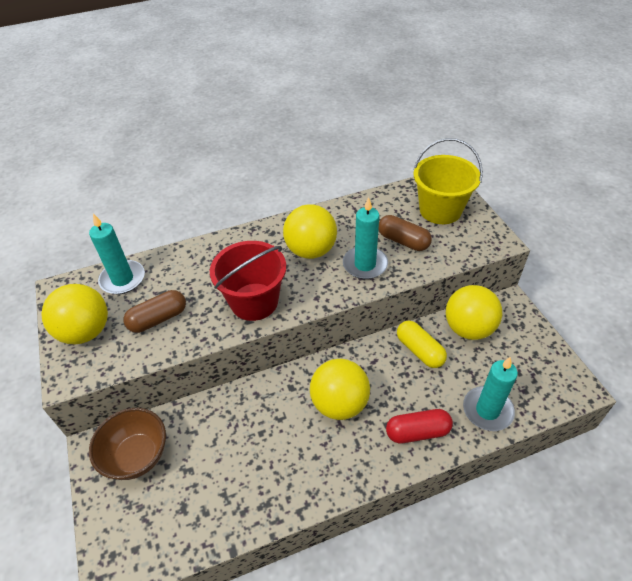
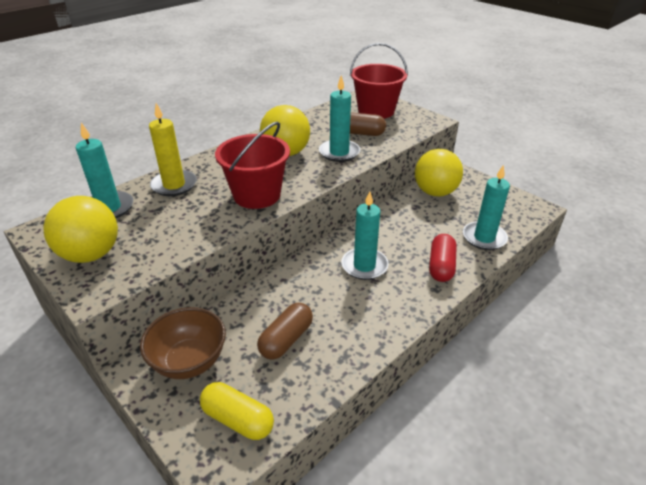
camera: 25 degrees left, 10 degrees down
(158, 319) = (167, 227): brown capsule -> brown capsule (286, 339)
(188, 266) = (174, 185): none -> yellow candle
(339, 404) = (364, 266): yellow ball -> turquoise candle
(417, 432) = (441, 266): red capsule -> red capsule turned 45 degrees counterclockwise
(419, 350) = (407, 214): yellow capsule -> yellow capsule (238, 419)
(440, 210) = (376, 111): yellow bucket -> red bucket

